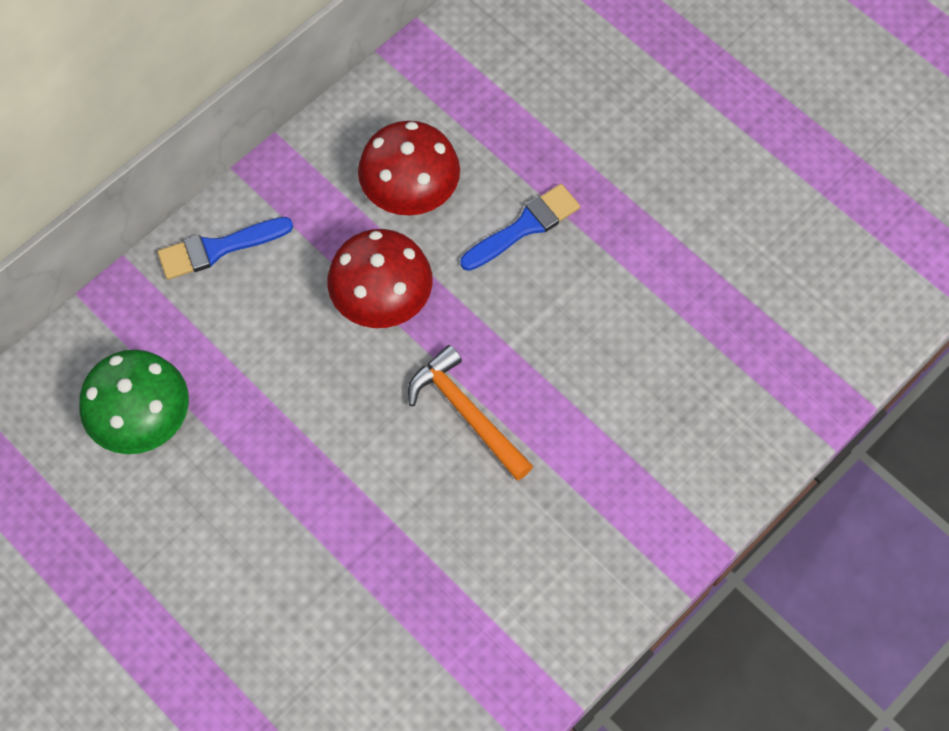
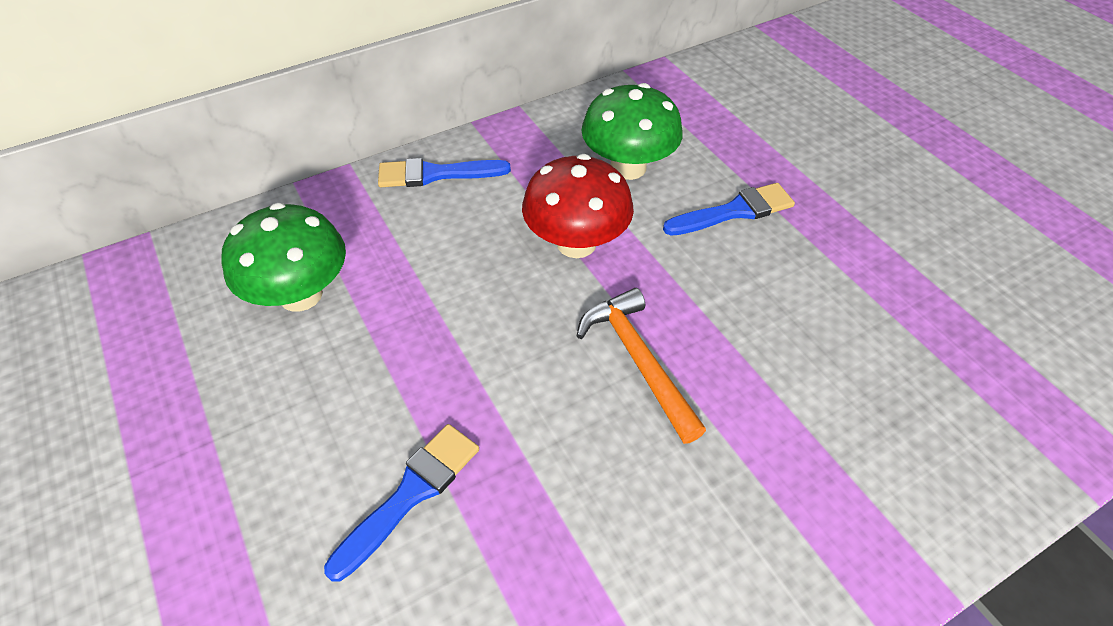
camera: 15 degrees right, 15 degrees down
(314, 576) = (411, 494): none -> blue brush
(410, 194) = (628, 167): red mushroom -> green mushroom

